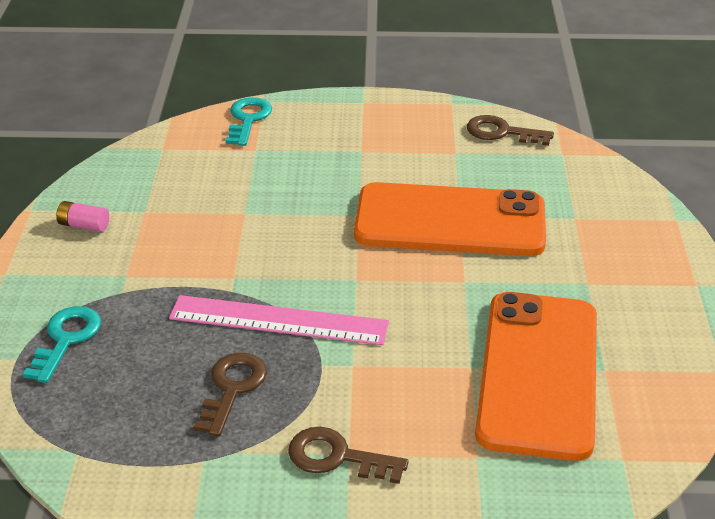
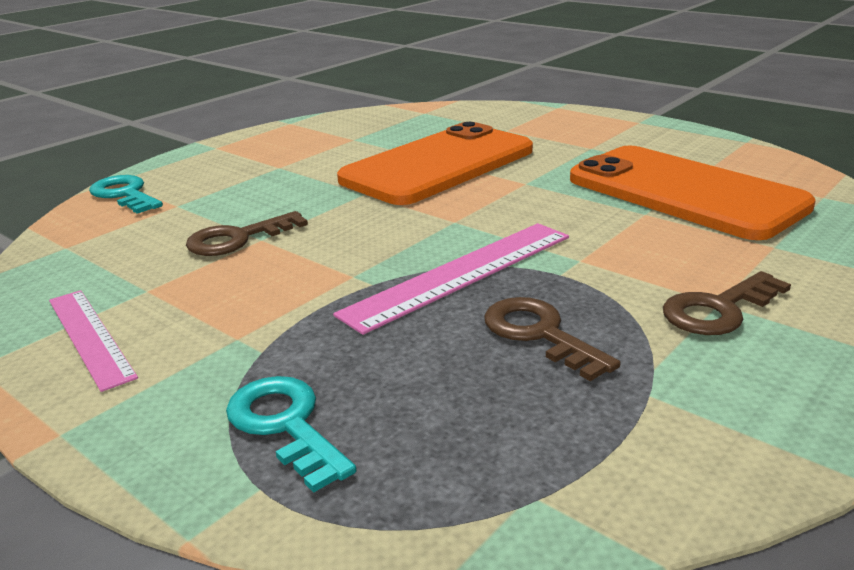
camera: 50 degrees left, 10 degrees down
(84, 225) = (90, 336): pink battery -> pink ruler
(502, 132) = (361, 120): brown key -> brown key (238, 239)

